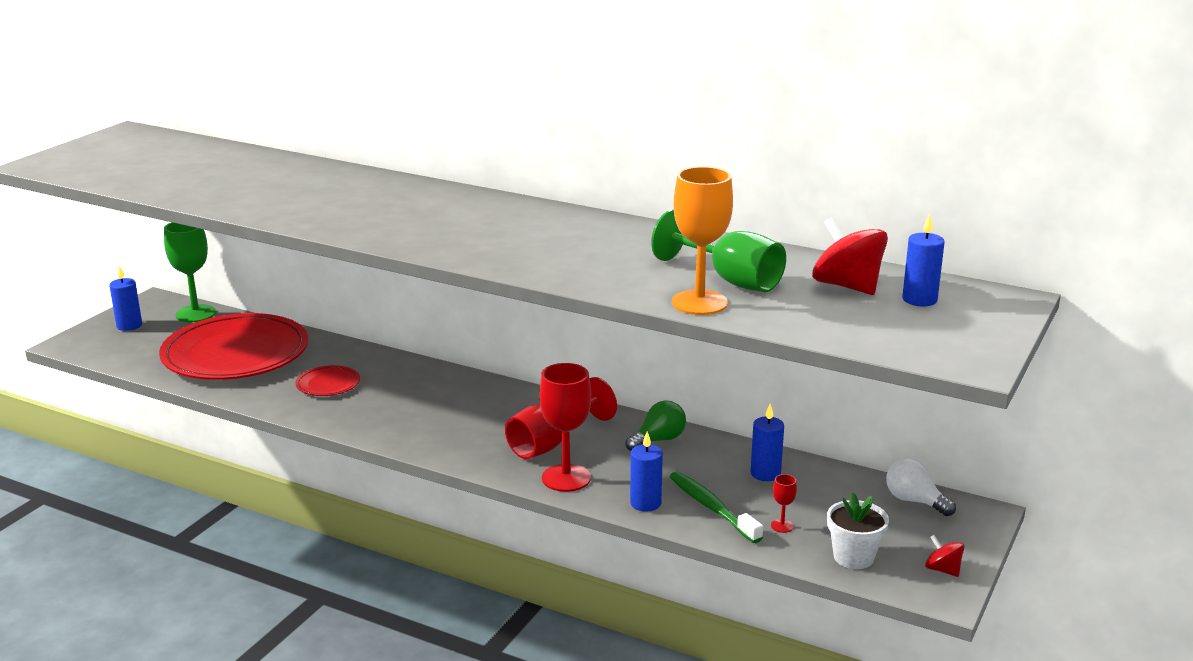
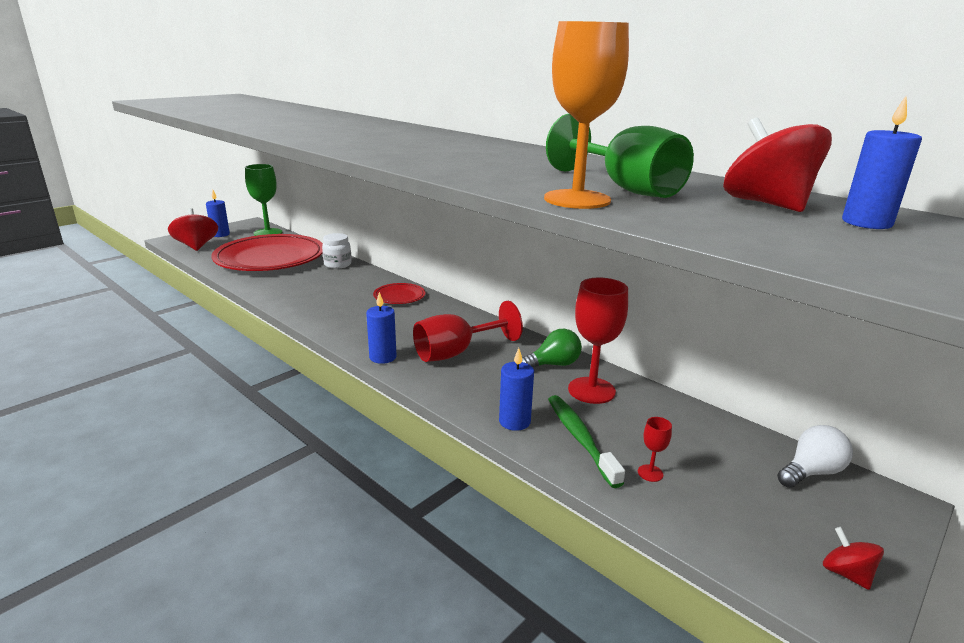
camera: 15 degrees right, 0 degrees up
(115, 350) = (196, 246): none -> red spinning top
(328, 384) = (315, 284): red plate -> red plate (399, 296)
(334, 351) = (337, 264): none -> white jar
(566, 478) = (452, 384): red goblet -> red goblet (591, 390)
(765, 474) = (647, 413): blue candle -> blue candle (383, 357)
(853, 557) = (728, 530): white flower pot -> none
(914, 501) = (811, 472): white light bulb -> white light bulb turned 90 degrees clockwise

